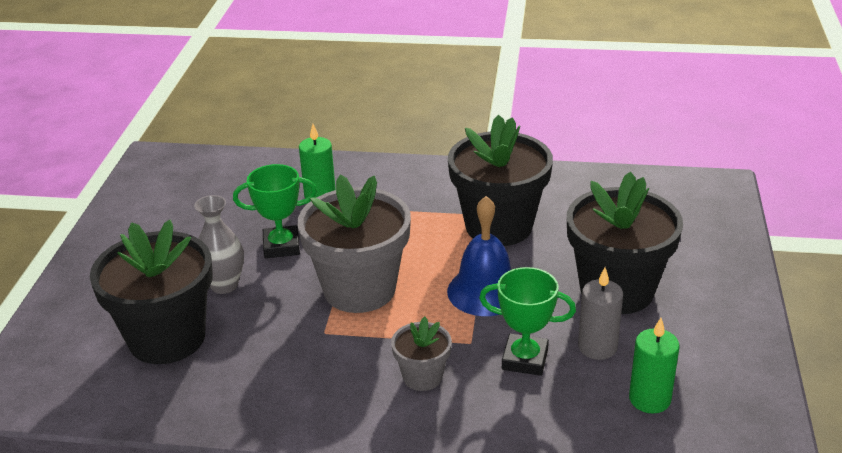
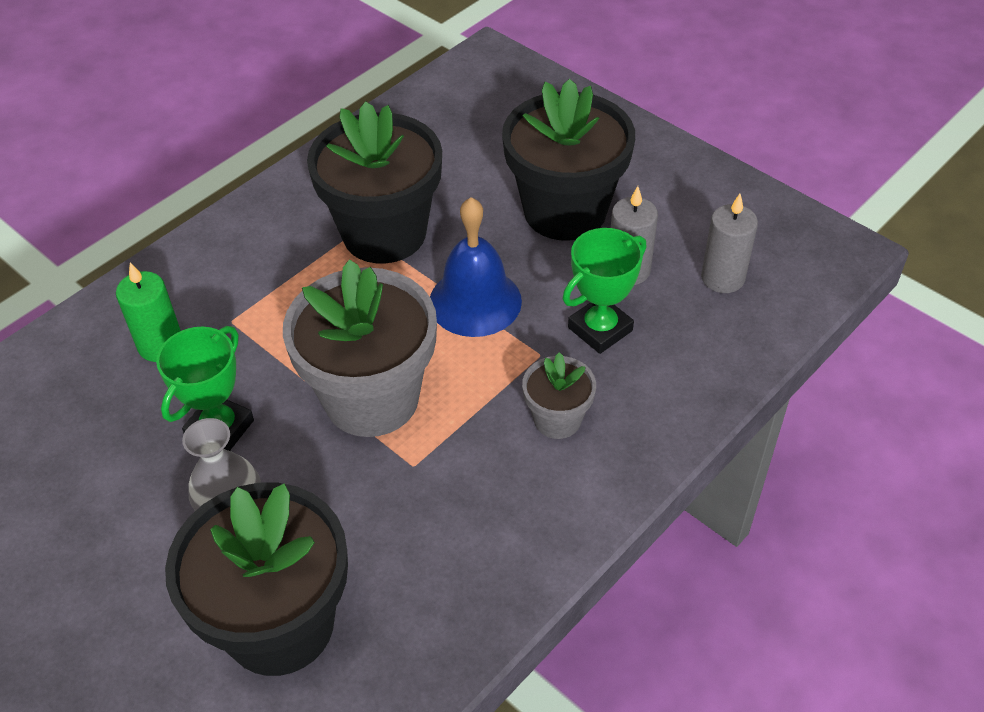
camera: 55 degrees left, 15 degrees up
(649, 399) = (722, 278): green candle -> grey candle

